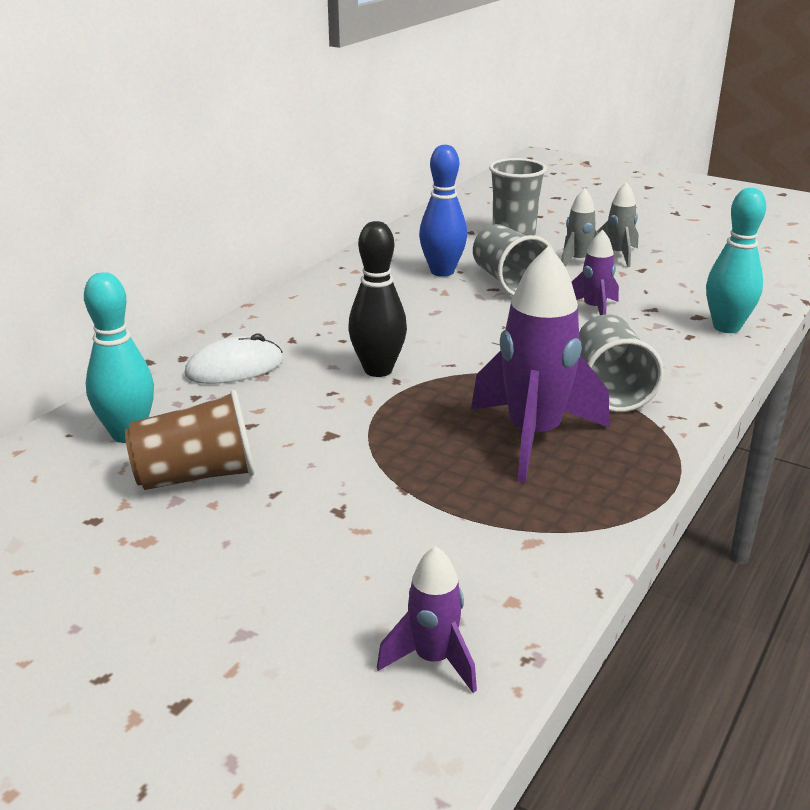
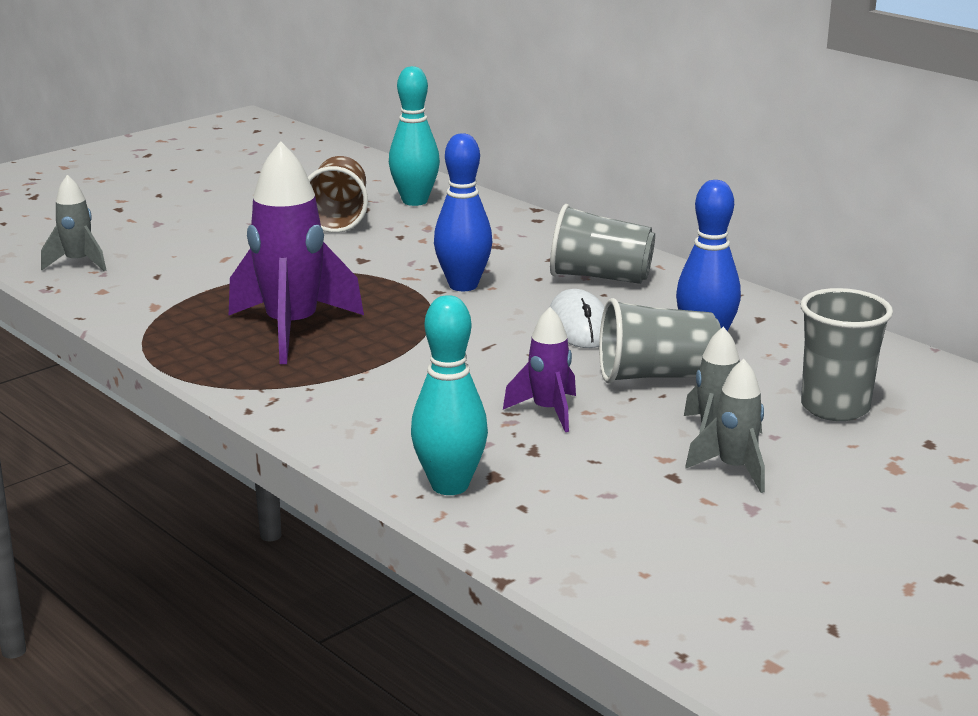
camera: 105 degrees right, 5 degrees down
(234, 368) = (504, 235): white mouse -> white mouse (579, 326)
(378, 370) = (463, 285): black bowling pin -> blue bowling pin
(433, 659) = (78, 263): purple rocket -> grey rocket
(610, 388) = (351, 380): grey cup -> grey cup (600, 277)

